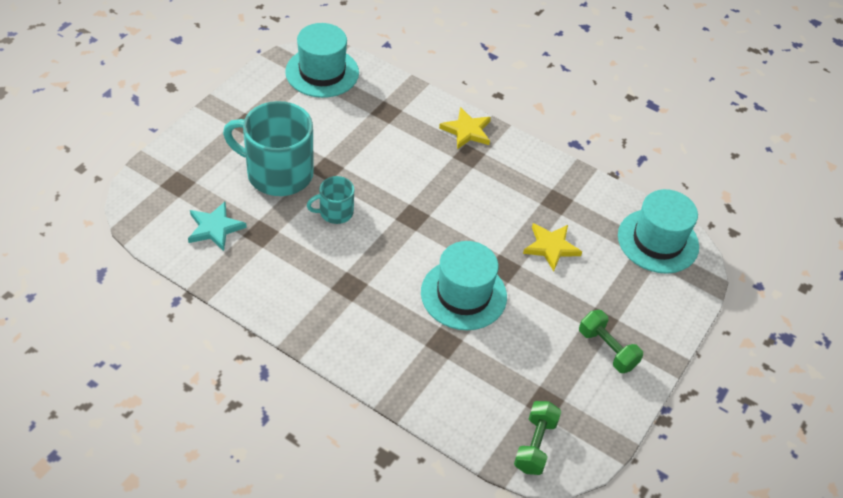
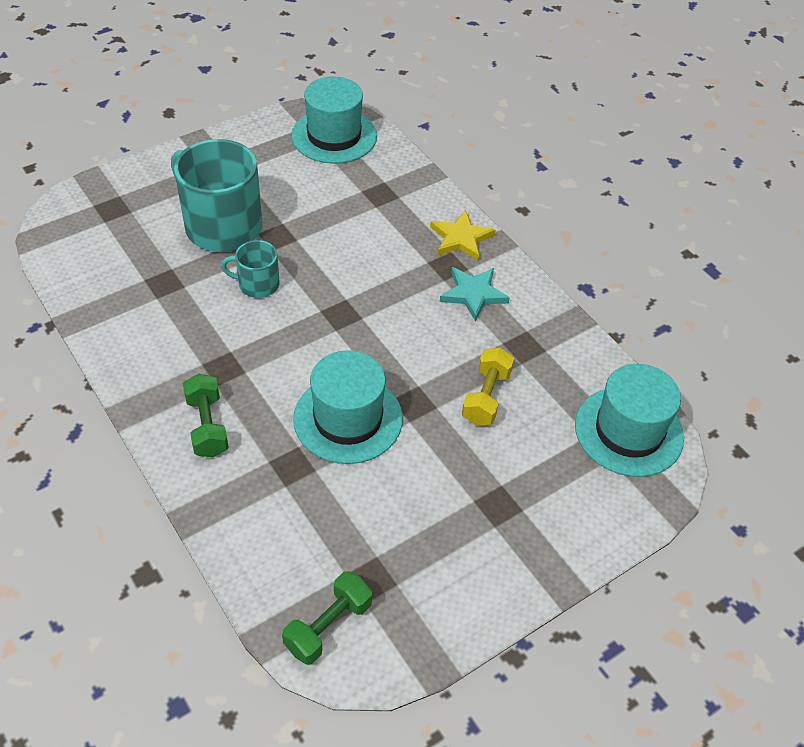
camera: 25 degrees right, 0 degrees up
(215, 228) = (120, 264): turquoise star -> turquoise star (473, 294)
(551, 247) = (486, 397): yellow star -> yellow dumbbell
(607, 349) = (487, 541): green dumbbell -> green dumbbell (207, 426)

